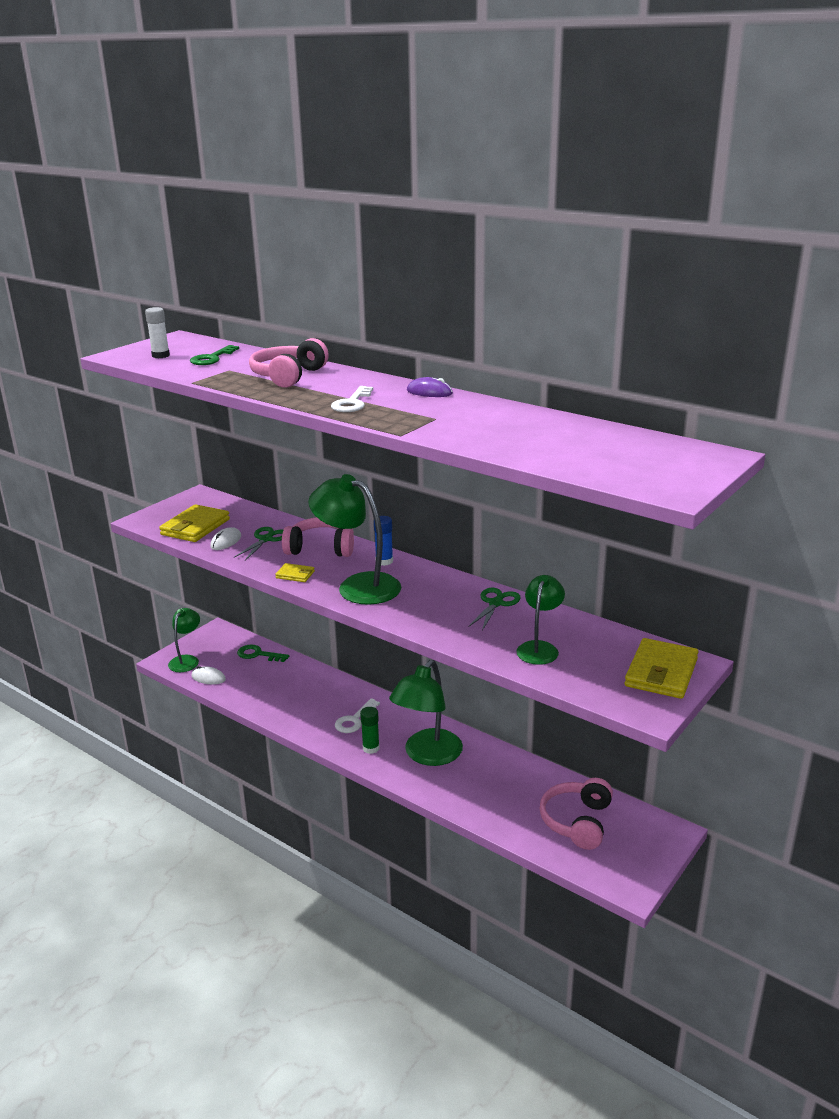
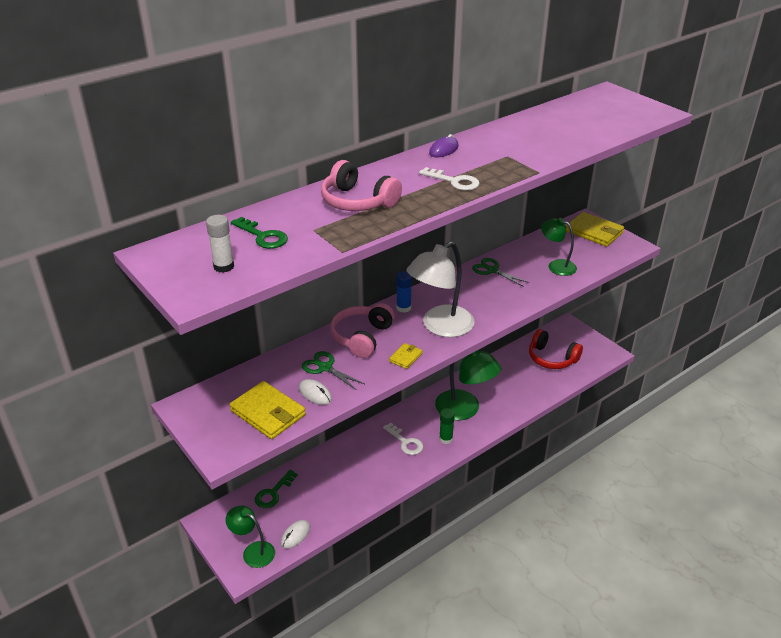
camera: 75 degrees left, 10 degrees up
(358, 586) = (440, 327): green lamp -> white lamp
(577, 822) = (552, 358): pink headphones -> red headphones

